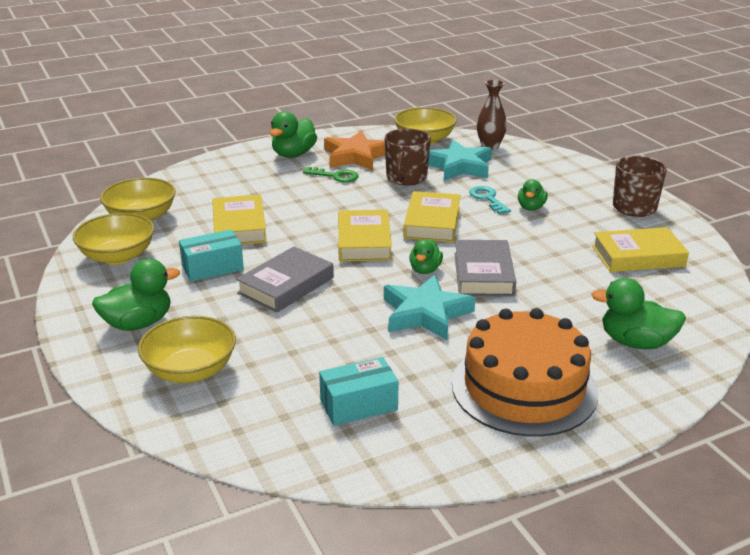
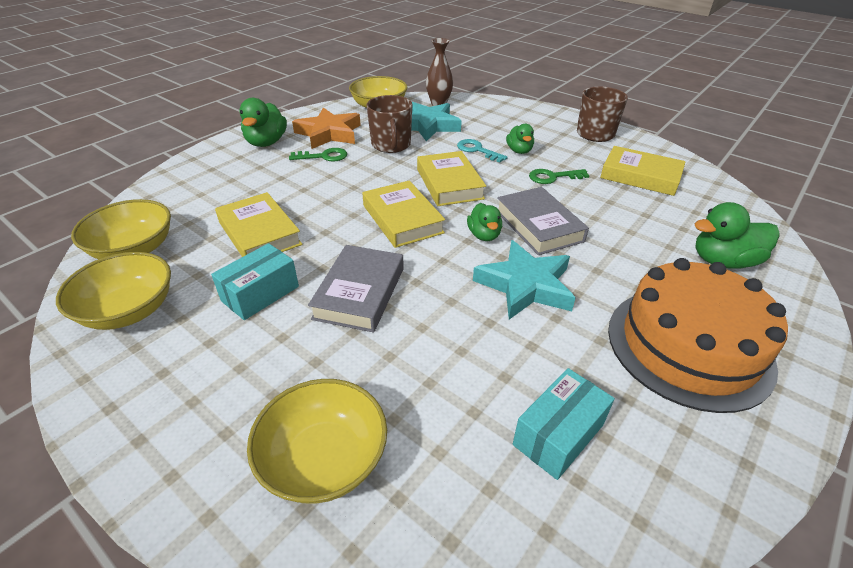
camera: 25 degrees left, 10 degrees up
(138, 323) = (209, 405): green duck -> none
(541, 238) = (553, 177): none -> green key
(638, 256) = (640, 176): yellow book -> yellow book turned 60 degrees clockwise

